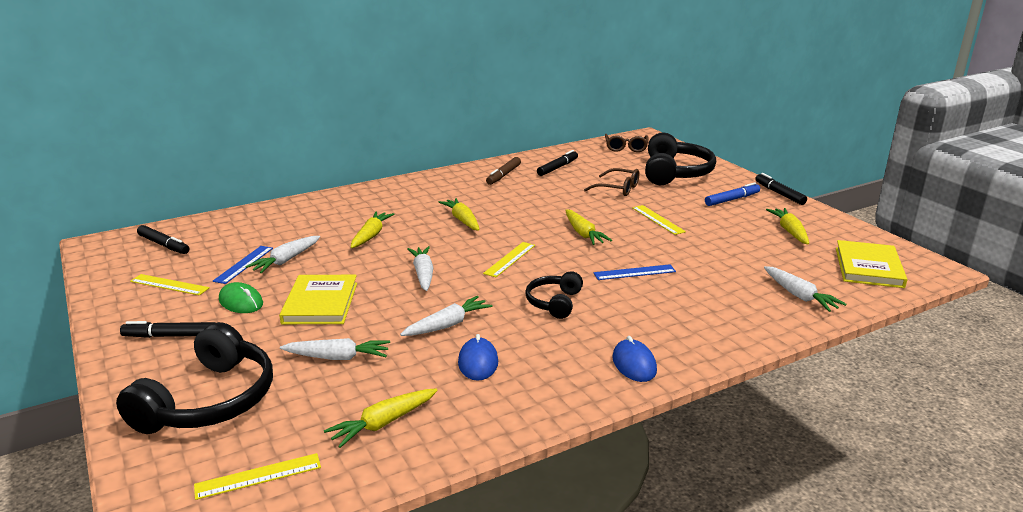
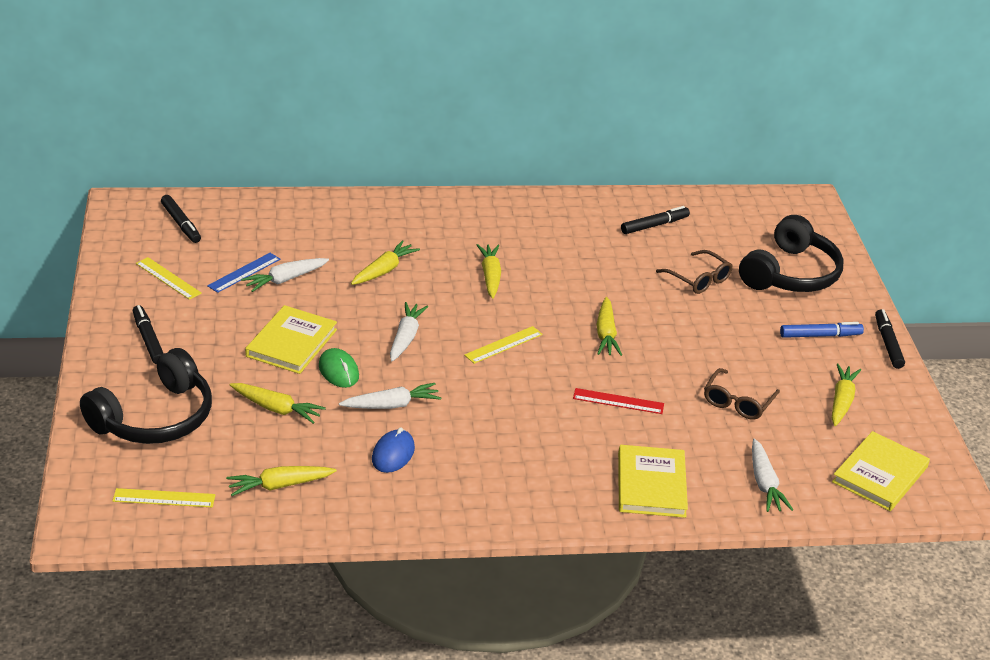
camera: 20 degrees right, 10 degrees up
(170, 336) = (148, 340): black marker -> black marker turned 45 degrees clockwise
(241, 302) = (222, 319): green mouse -> green mouse (338, 371)
(338, 357) = (276, 409): white carrot -> yellow carrot
(503, 175) = (582, 220): brown marker -> none
(554, 302) = (509, 412): black headphones -> none
(626, 147) = (766, 214): brown glasses -> brown glasses (738, 402)
(634, 272) = (618, 401): blue ruler -> red ruler
(634, 364) = (530, 502): blue mouse -> none
(658, 219) = (705, 339): yellow ruler -> none
(718, 321) = (651, 484): none -> yellow book

